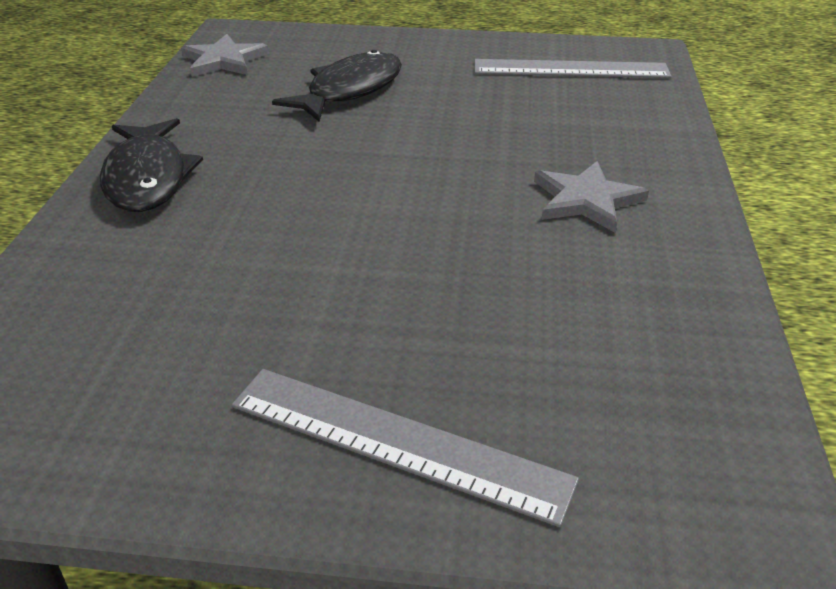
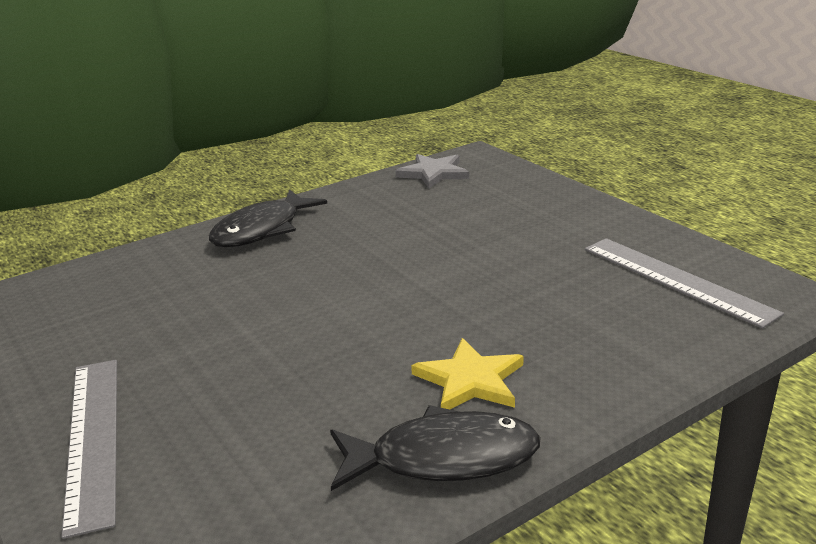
camera: 50 degrees right, 10 degrees down
(350, 90) = (470, 225): black fish -> black fish (444, 458)
(586, 200) = (470, 380): grey star -> yellow star

